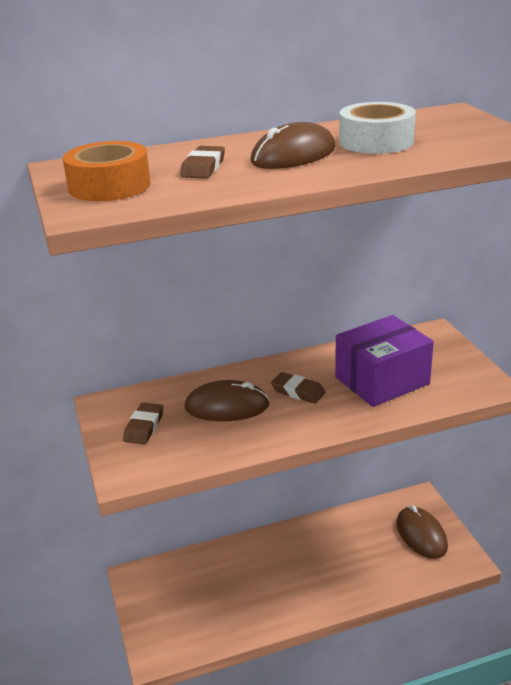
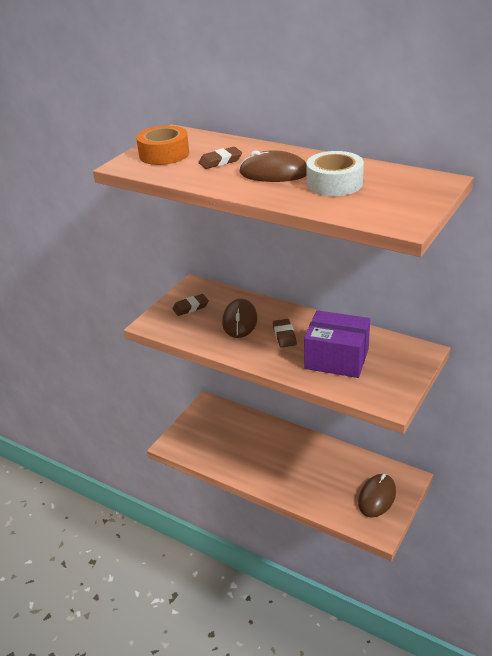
camera: 50 degrees right, 5 degrees up
(227, 406) = (239, 321): brown mouse -> brown mouse turned 45 degrees clockwise

